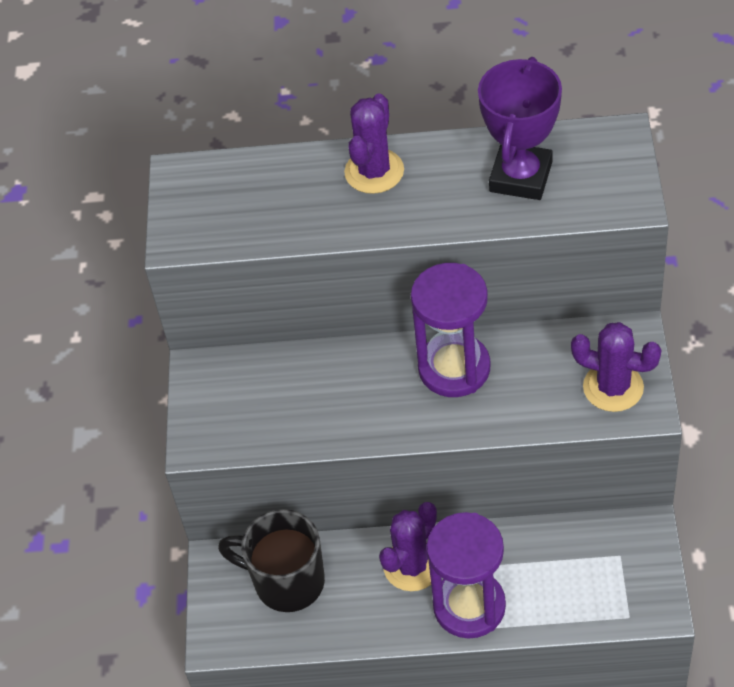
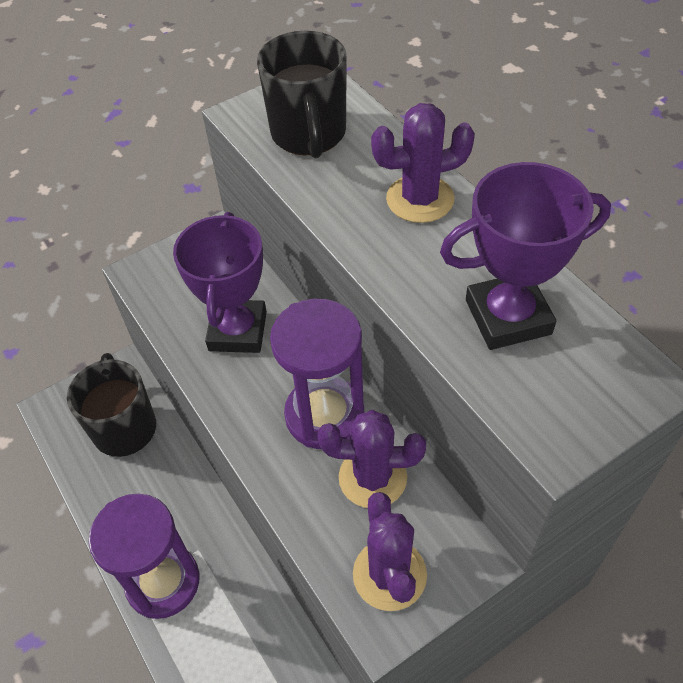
camera: 55 degrees right, 0 degrees up
(244, 207) = (309, 135): none -> black mug
(325, 393) = (237, 331): none -> purple trophy
(412, 566) = (183, 512): purple cactus -> purple cactus (372, 477)

